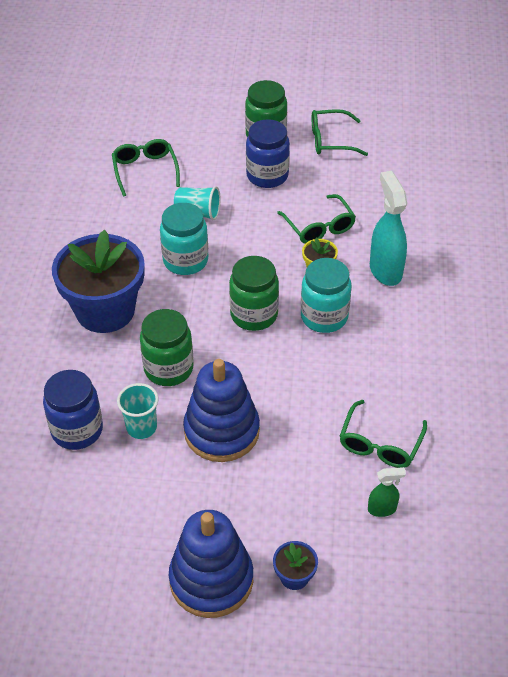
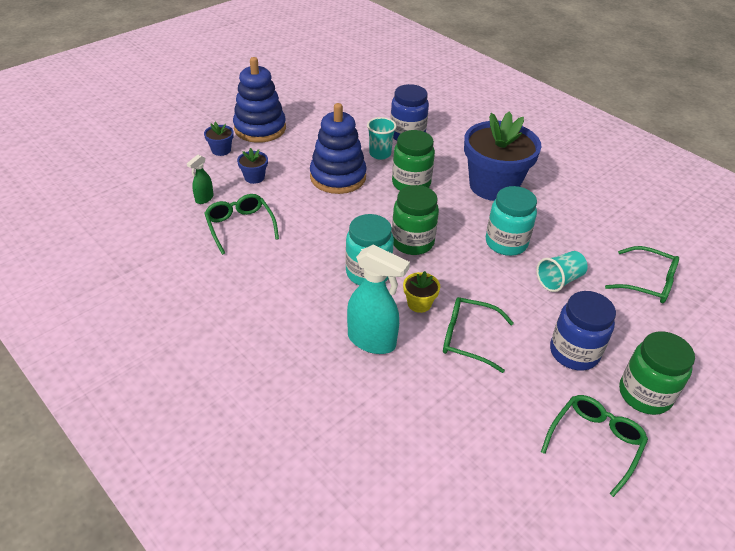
camera: 130 degrees right, 5 degrees down
(302, 499) = (254, 177): none -> blue flower pot

